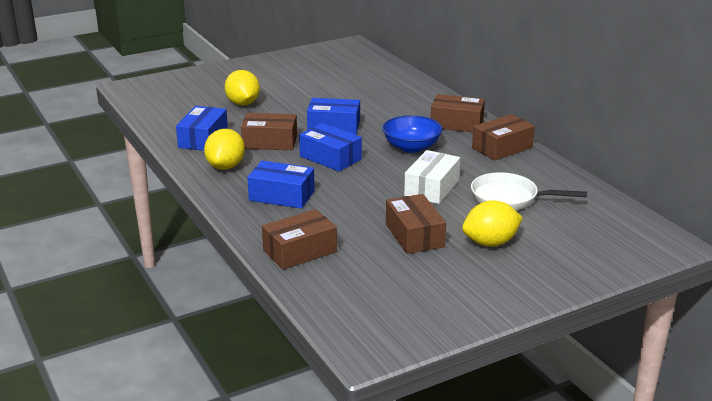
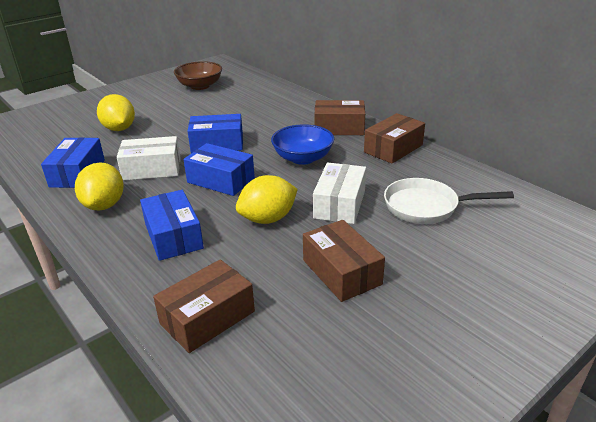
camera: 10 degrees left, 5 degrees up
(270, 142) = (152, 169): brown box -> white box
(282, 196) = (173, 236): blue box -> blue box turned 60 degrees clockwise
(328, 68) = (200, 86): none -> brown bowl
(490, 243) = (432, 270): yellow lemon -> yellow lemon (268, 219)

